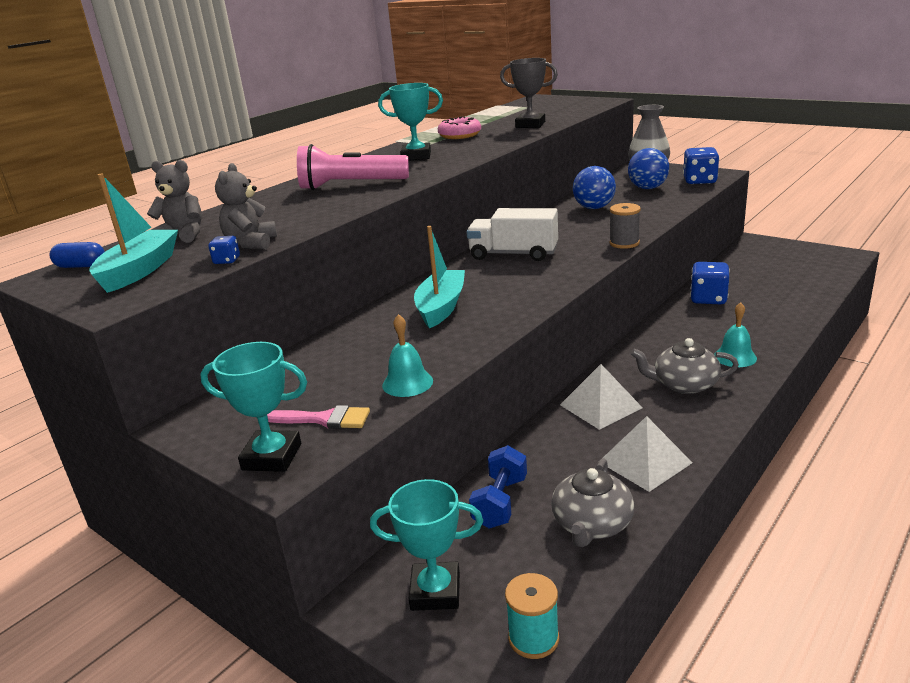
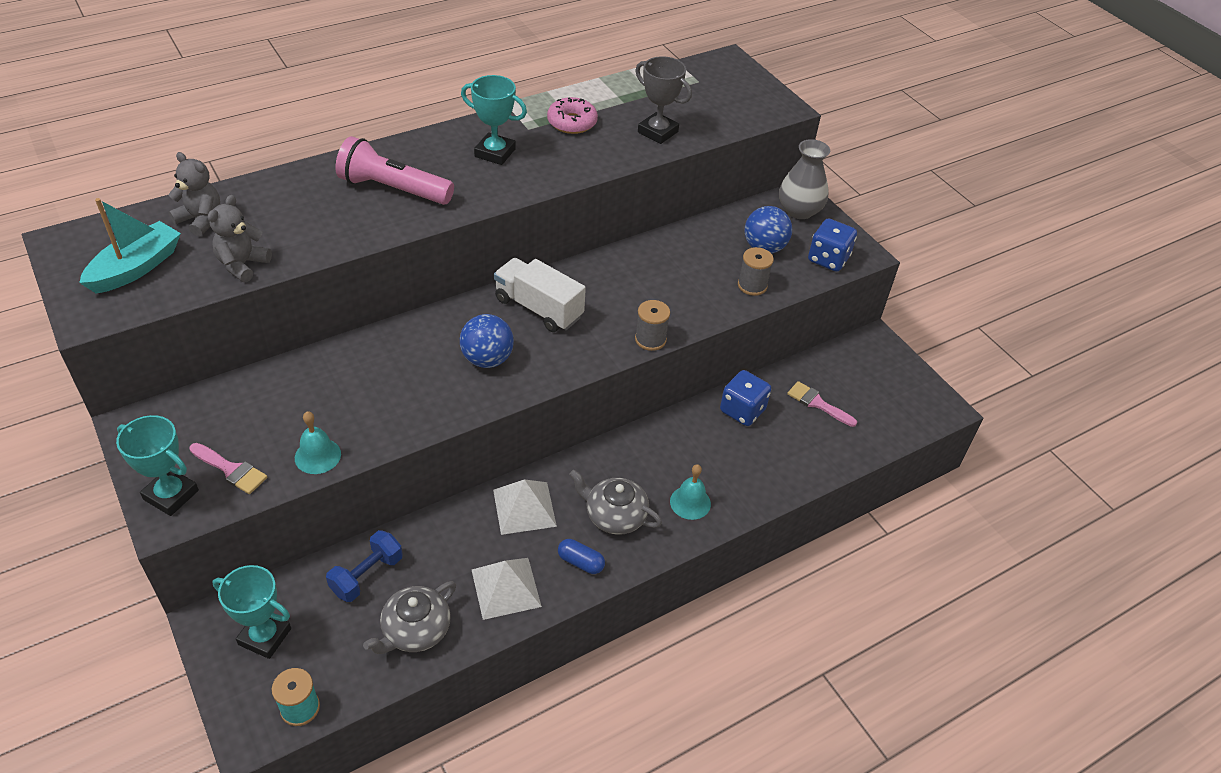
camera: 15 degrees right, 20 degrees up
(81, 266) = (98, 235): blue capsule -> blue capsule (580, 562)
(227, 261) = (207, 286): blue dice -> none
(441, 307) = (416, 363): turquoise boat -> none
(594, 208) = (679, 260): blue ball -> blue ball (487, 359)
(664, 203) = (752, 285): none -> grey spool
(757, 279) = (817, 403): none -> pink brush

